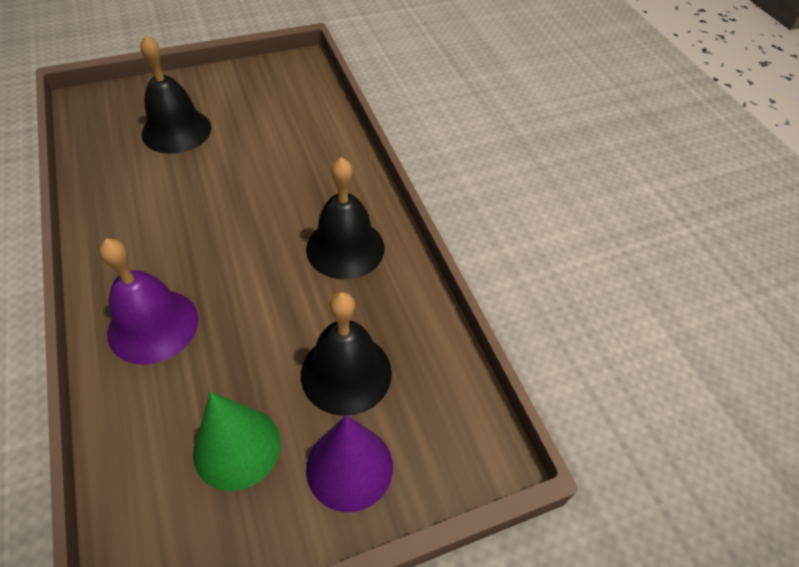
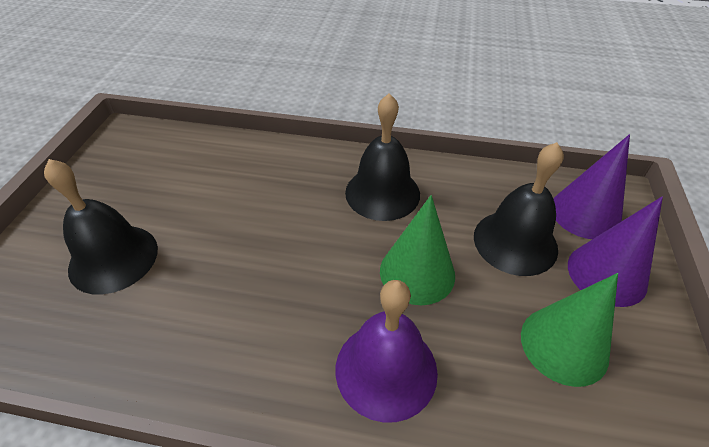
camera: 55 degrees left, 5 degrees down
(262, 309) = (417, 272): none -> green cone
(432, 427) = (585, 213): none -> purple cone

